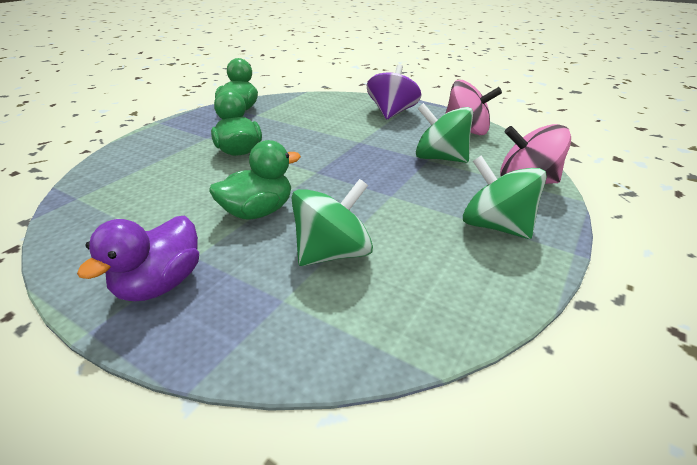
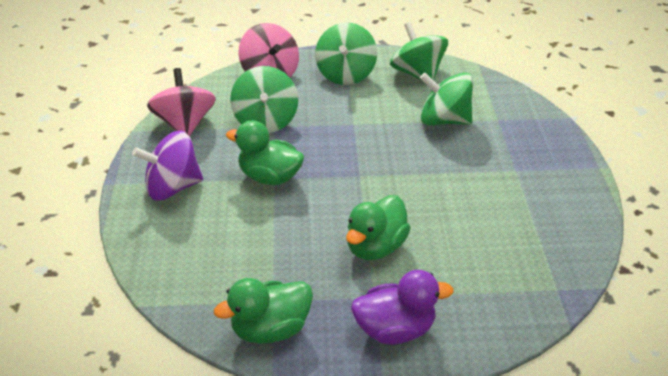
camera: 125 degrees left, 5 degrees up
(160, 284) = (548, 167): purple duck -> purple duck (395, 329)
(258, 212) = (445, 172): green duck -> green duck (269, 177)
(456, 284) = (417, 73): none -> green spinning top

